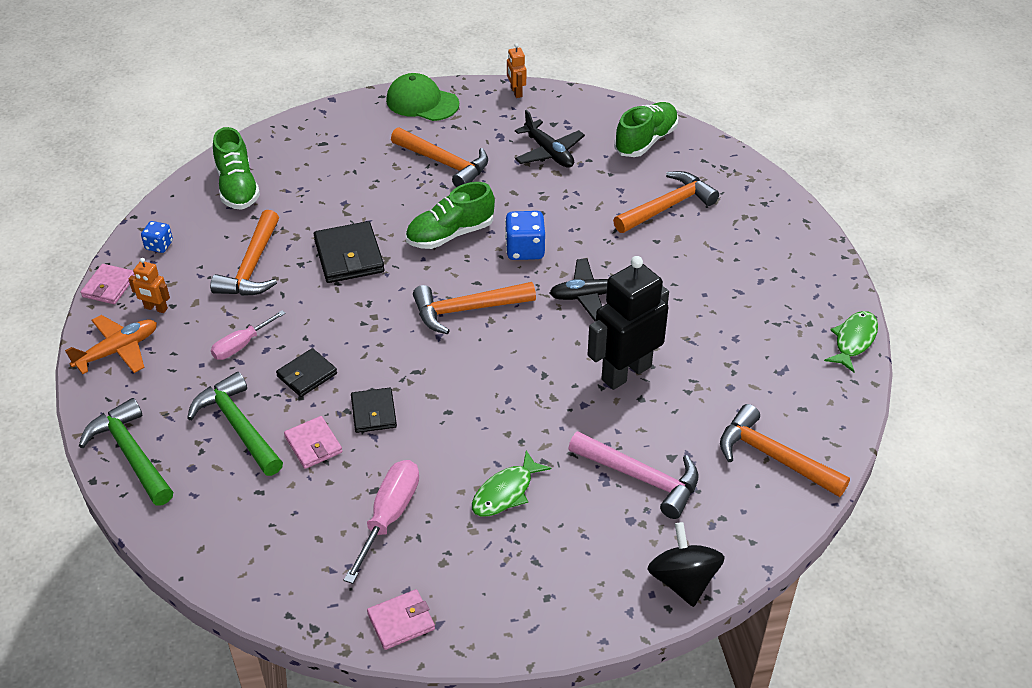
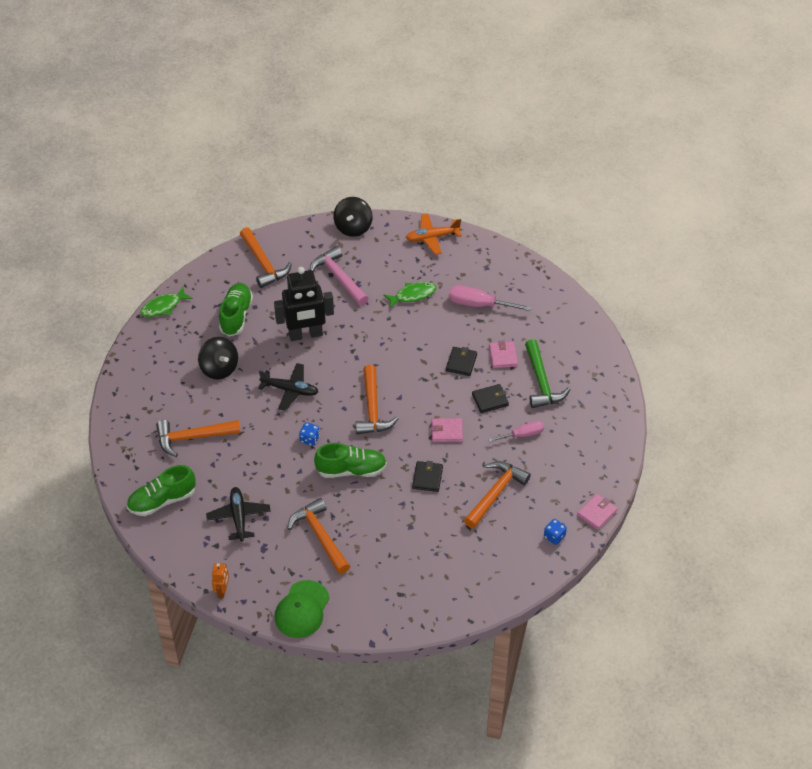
camera: 155 degrees left, 5 degrees up
(118, 350) = (601, 459): orange plane -> orange plane (432, 237)
(131, 454) = (607, 387): green hammer -> none
(155, 308) = (569, 483): orange robot -> none
(237, 187) = (482, 571): green shoe -> green shoe (236, 316)
(349, 256) = (427, 478): black wallet -> black wallet, size x0.63
(389, 516) = (478, 304): pink screwdriver -> pink screwdriver turned 60 degrees clockwise
(401, 621) = (495, 256): pink wallet -> pink wallet (446, 431)
(422, 102) = (302, 609): green cap -> green cap turned 60 degrees clockwise
(467, 309) = (372, 408): orange hammer -> orange hammer turned 75 degrees clockwise
(525, 250) = (309, 439): blue dice -> blue dice, size x0.61
(705, 290) = (219, 368): none -> black spinning top

